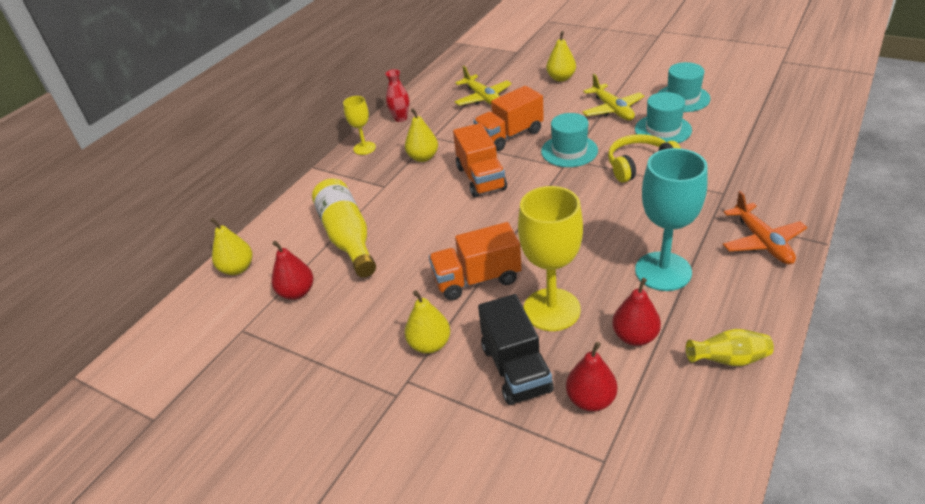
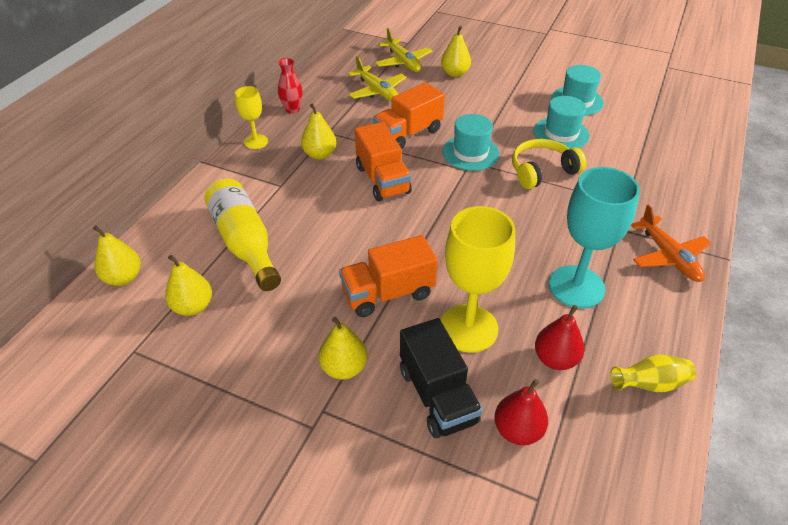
camera: 10 degrees left, 5 degrees up
(297, 292) = (193, 306): red pear -> yellow pear
(612, 109) = (509, 110): yellow plane -> yellow plane (403, 62)

